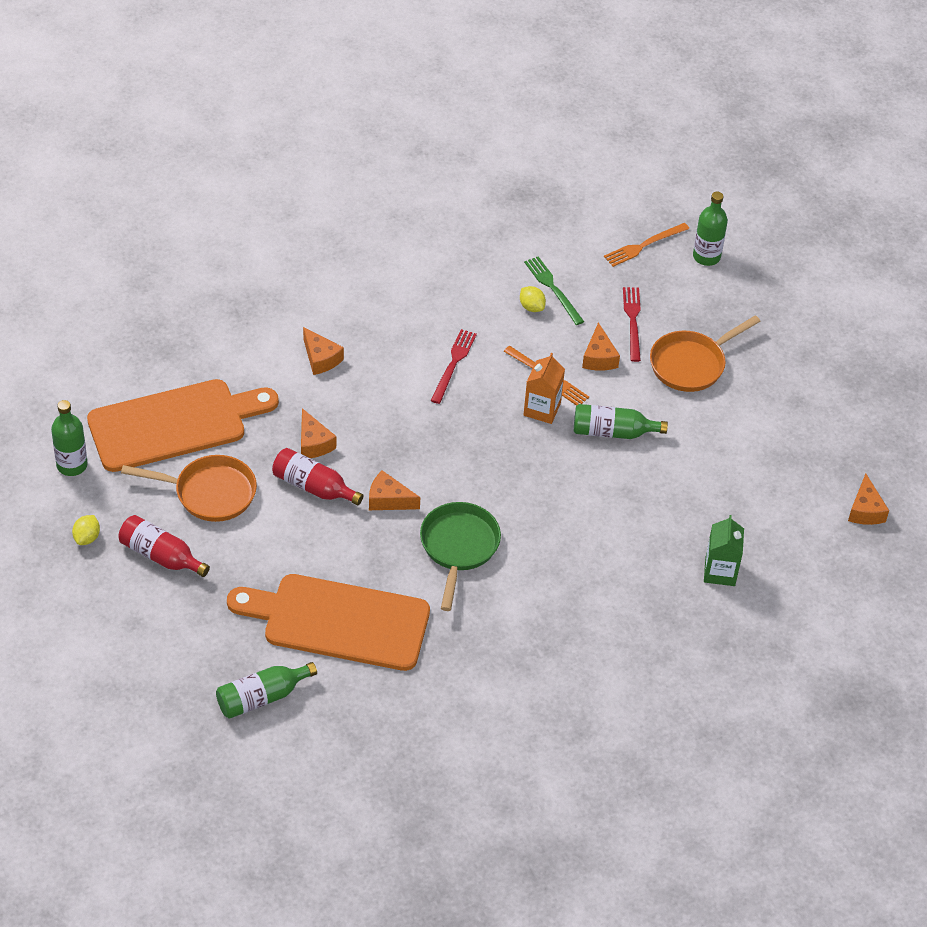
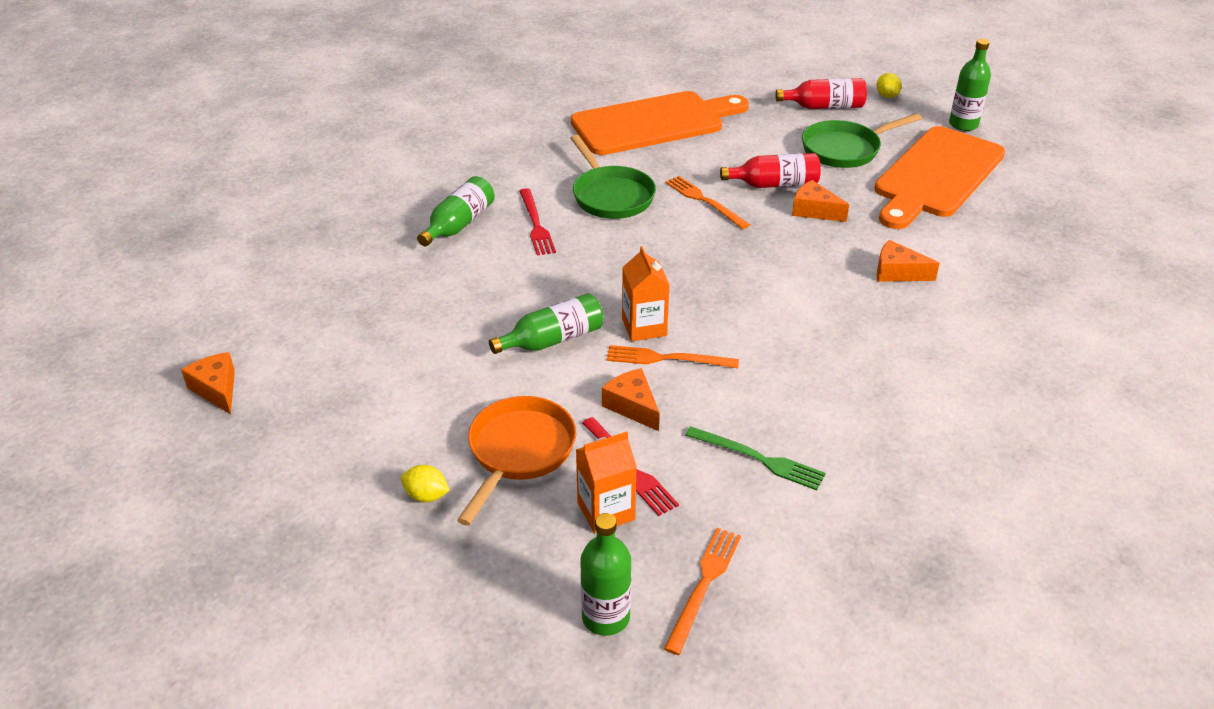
camera: 150 degrees right, 10 degrees down
(209, 493) = (845, 149): orange pan -> green pan
(262, 697) = (658, 74): green bottle -> green bottle (459, 224)
(388, 500) = (704, 201): orange cheese -> orange fork
(453, 364) = (774, 326): red fork -> red fork (536, 224)
(531, 307) = (760, 424): yellow lemon -> yellow lemon (426, 496)
(666, 305) = (606, 511): none -> orange carton
(720, 572) = (355, 272): green carton -> none

